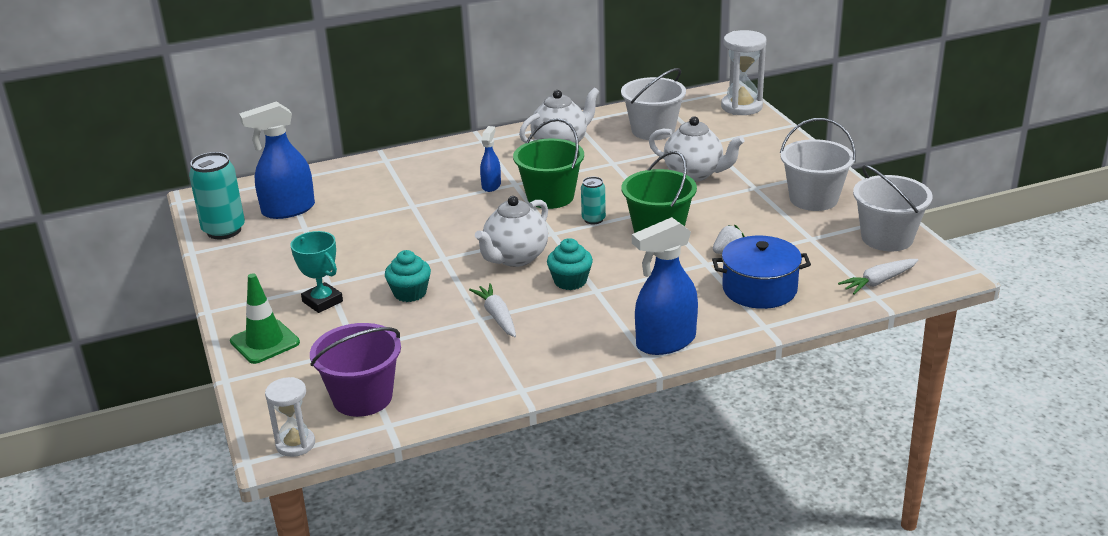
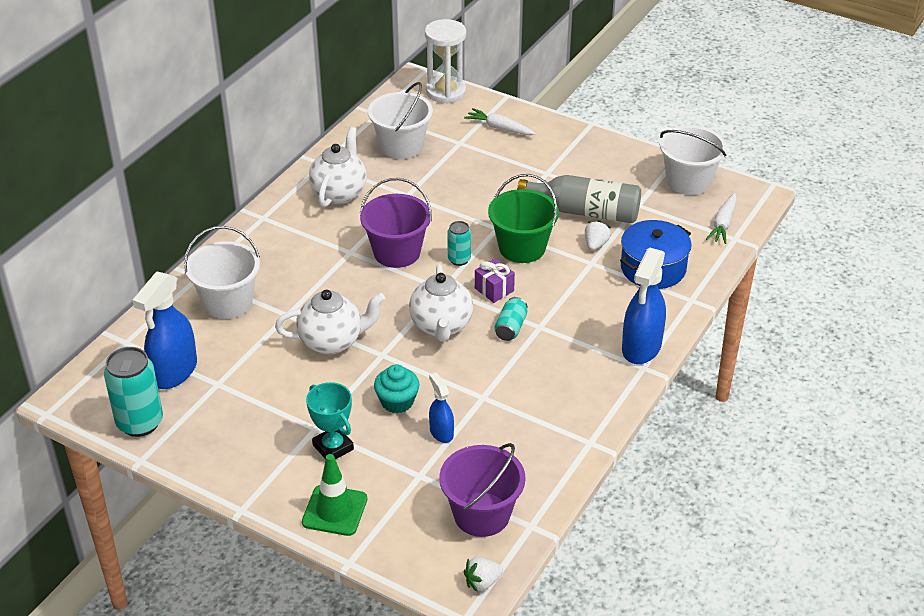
camera: 40 degrees left, 10 degrees up
(295, 444) = (482, 582): white hourglass -> white strawberry
(322, 301) = (333, 447): turquoise trophy -> turquoise trophy turned 45 degrees clockwise
(491, 185) = (331, 262): blue spray bottle -> blue spray bottle (441, 432)
(497, 316) = (494, 388): white carrot -> white carrot (499, 128)
(550, 197) = (397, 252): green bucket -> purple bucket
(570, 281) = (511, 327): turquoise cupcake -> turquoise can
(593, 250) = (494, 289): none -> purple gift
(694, 174) = (486, 179): white teapot -> white teapot (332, 341)
(752, 226) = (585, 212): none -> grey bottle
(813, 199) = (601, 166): white bucket -> white bucket (228, 302)

